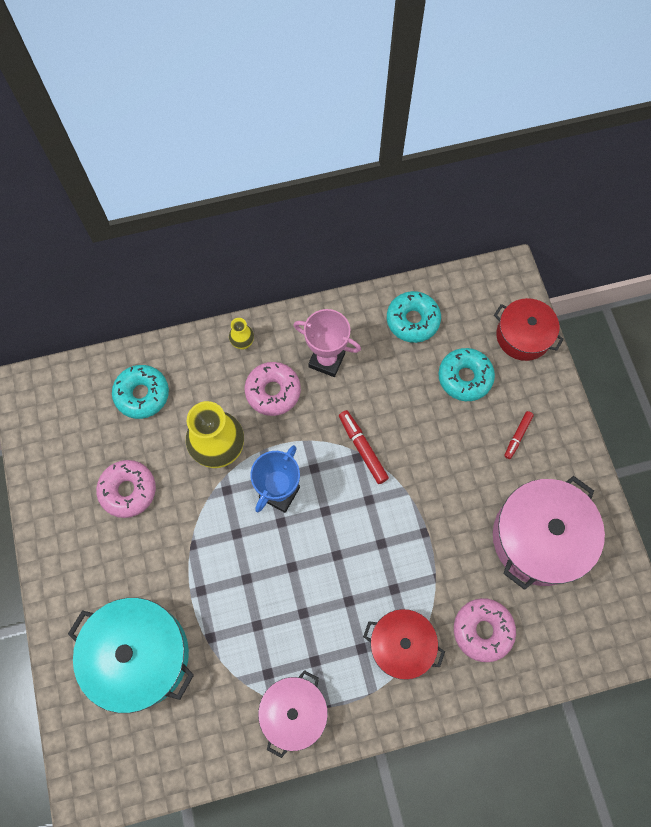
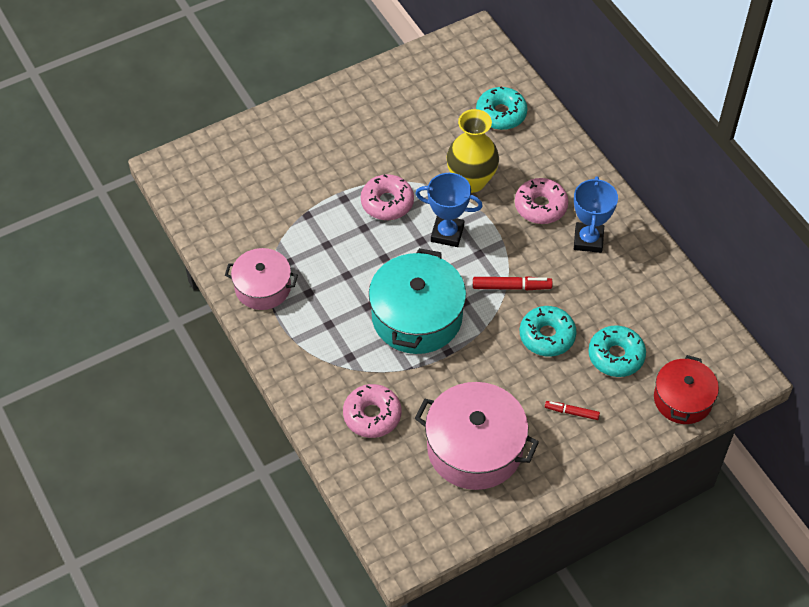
camera: 75 degrees right, 15 degrees down
(128, 490) = (412, 127): pink donut -> pink donut (387, 203)
(139, 655) = (279, 171): turquoise pot -> turquoise pot (417, 317)
(243, 343) = (579, 173): yellow vase -> none
(326, 360) = (588, 240): pink trophy -> blue trophy
(362, 448) = (511, 287): red marker -> red marker turned 45 degrees clockwise
(401, 645) = (340, 354): red pot -> none
(412, 320) = (659, 300): turquoise donut -> turquoise donut (547, 336)

